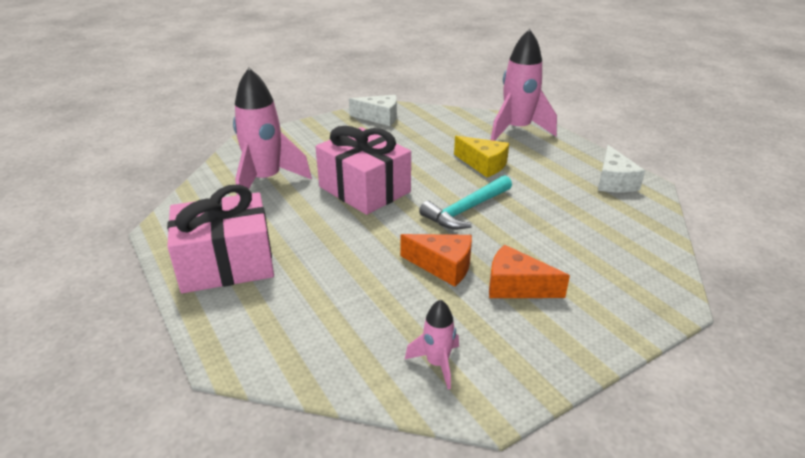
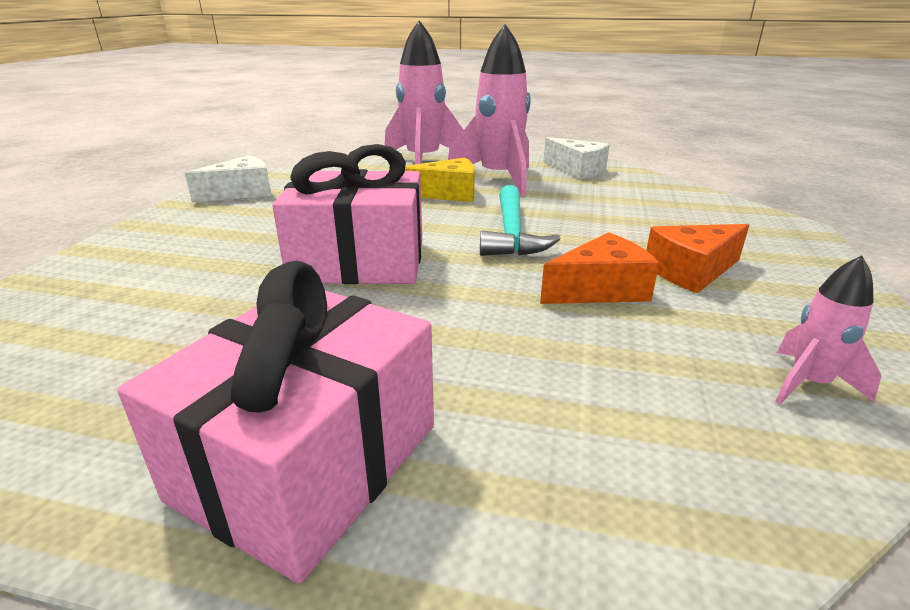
camera: 45 degrees left, 5 degrees down
(266, 181) = (176, 312): pink rocket -> pink rocket (498, 179)

